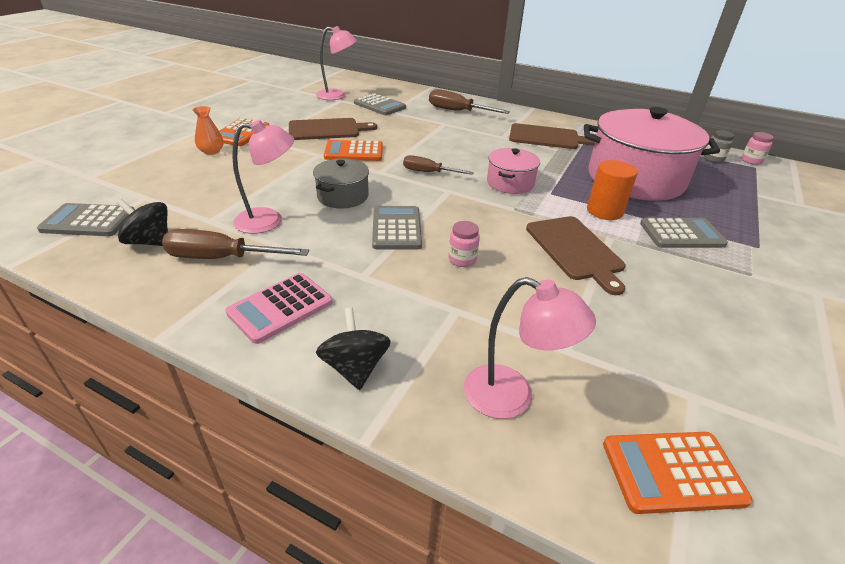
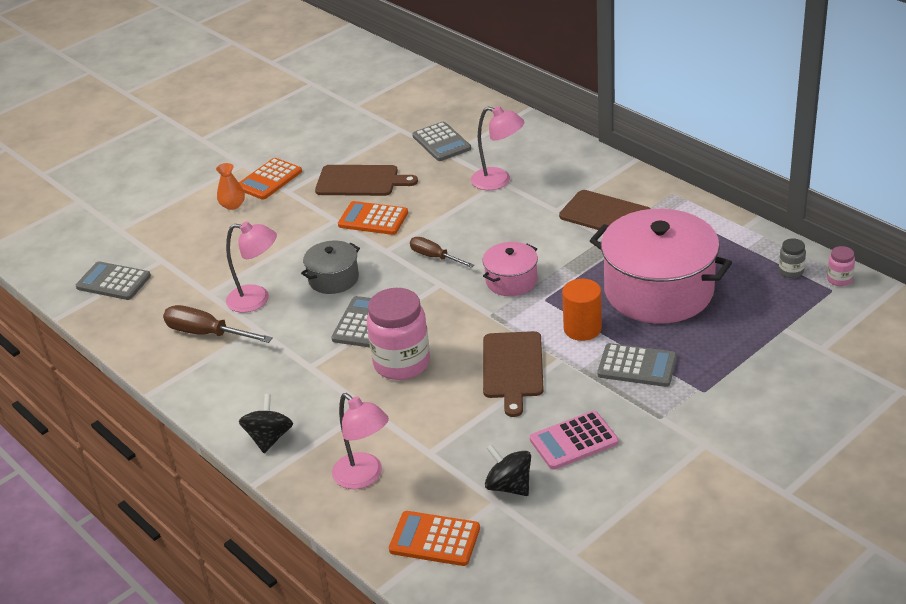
camera: 25 degrees right, 0 degrees up
(150, 241) = (157, 309): black spinning top -> black spinning top (509, 486)
(280, 307) = (236, 384): pink calculator -> pink calculator (573, 441)
(337, 96) = (400, 120): pink lamp -> pink lamp (498, 181)
(457, 111) = (531, 160): brown screwdriver -> none
(462, 259) = (402, 363): pink jar -> pink jar, size x2.22

